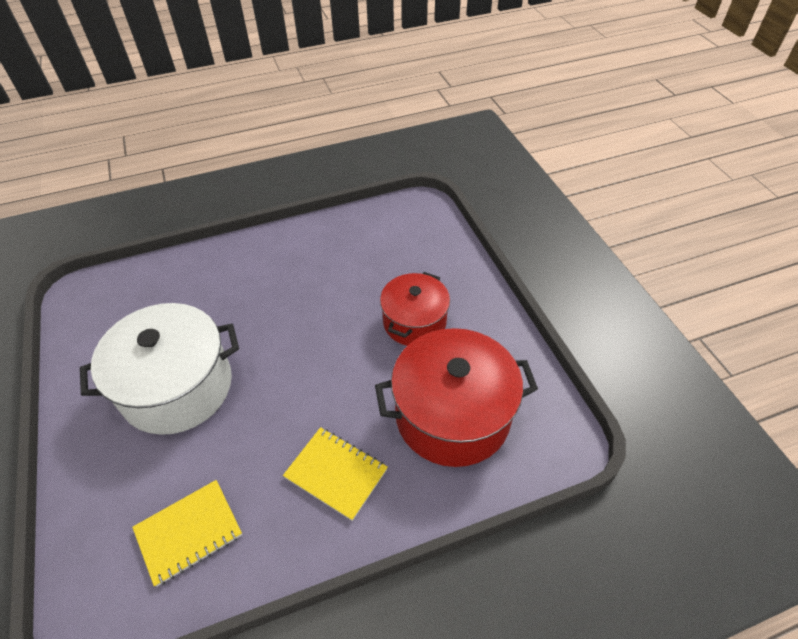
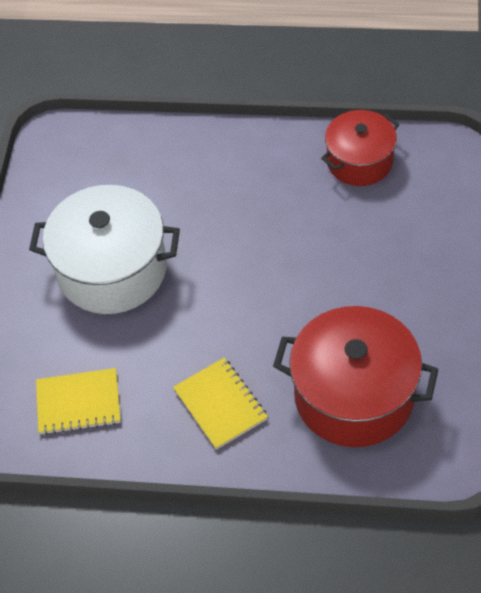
camera: 30 degrees right, 5 degrees up
(414, 322) = (367, 288): red pot -> red pot (359, 161)

